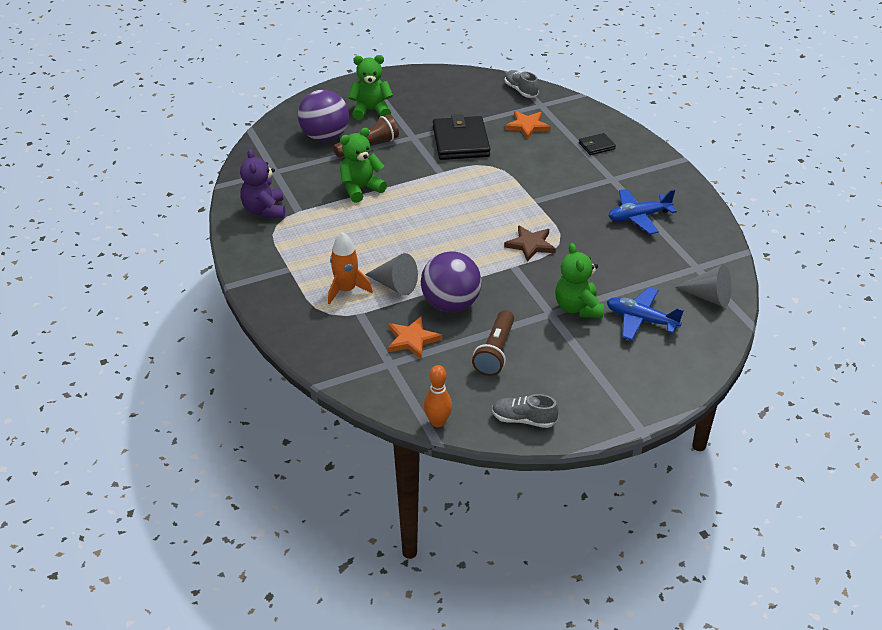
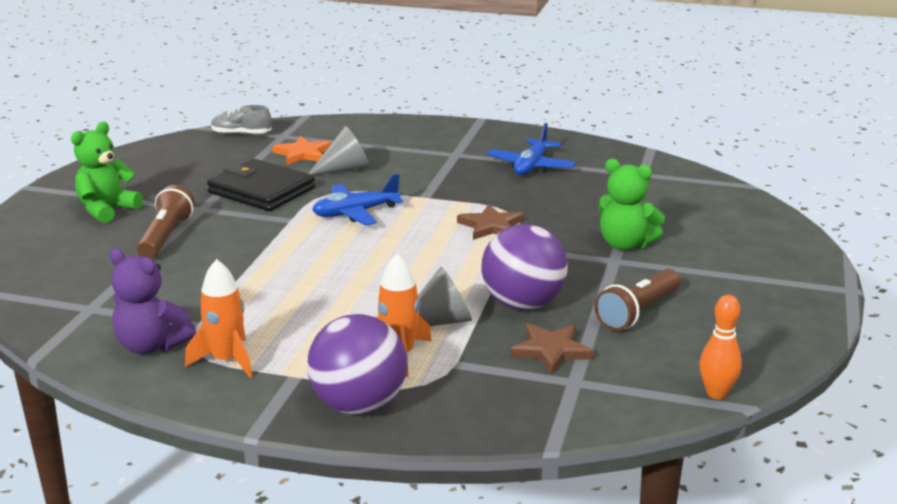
camera: 50 degrees left, 15 degrees down
(278, 240) = (227, 360): none -> orange rocket
(325, 137) = (94, 252): purple ball -> purple ball (359, 405)
(361, 189) = (232, 271): green teddy bear -> none
(412, 339) = (551, 350): orange star -> brown star
(495, 352) = (637, 312): brown flashlight -> brown flashlight turned 75 degrees clockwise
(523, 419) = (768, 342): grey shoe -> none
(596, 146) = (394, 140): black wallet -> none
(641, 320) = (684, 225): blue plane -> blue plane (355, 213)
(708, 297) = (691, 186): grey cone -> grey cone (344, 169)

